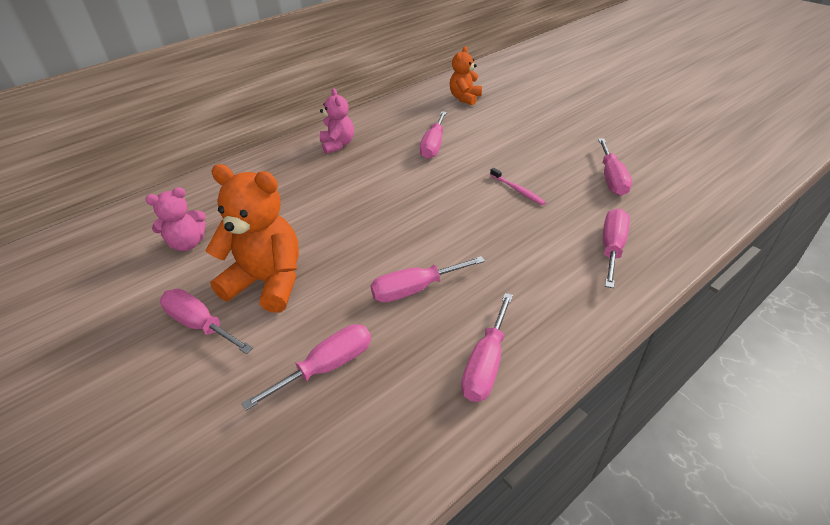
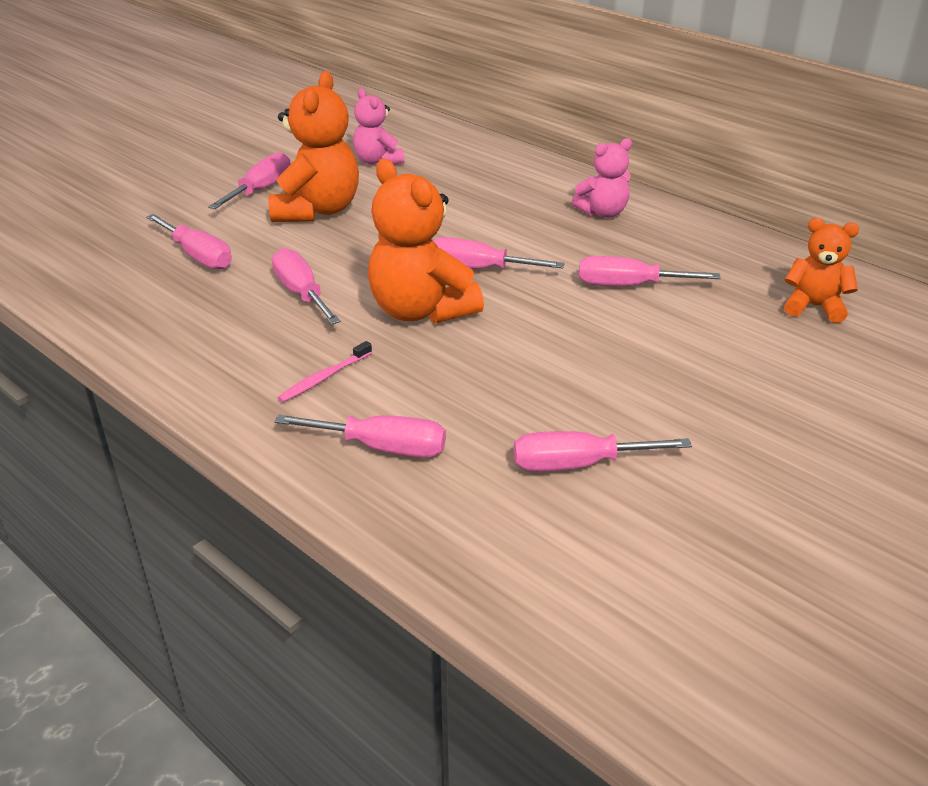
camera: 80 degrees right, 5 degrees down
(451, 227) = (421, 311): none -> orange teddy bear
(486, 364) = (183, 343): pink screwdriver -> pink screwdriver (478, 269)
(517, 190) = (520, 364): pink toothbrush -> pink toothbrush (324, 378)

